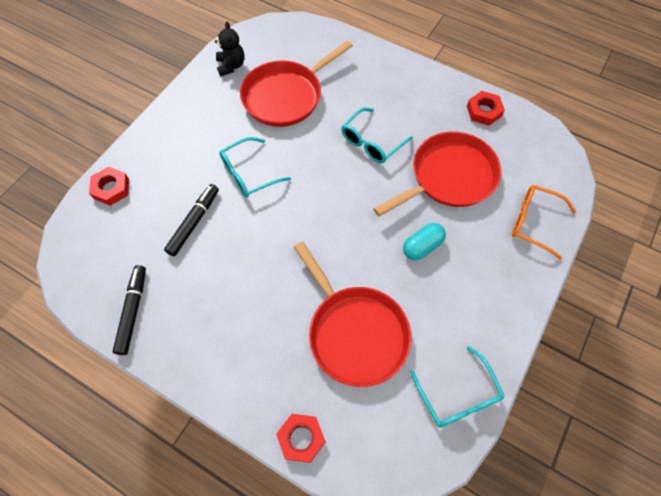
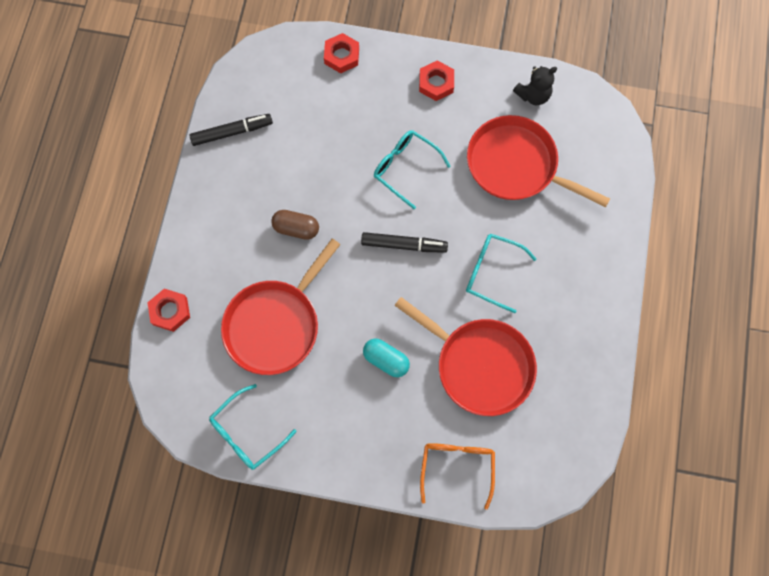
camera: 70 degrees right, 10 degrees up
(194, 222) = (334, 142): black marker -> black marker (404, 245)
(264, 282) = (296, 228): none -> brown capsule
(484, 111) = (586, 381): red nut -> red nut (436, 83)

